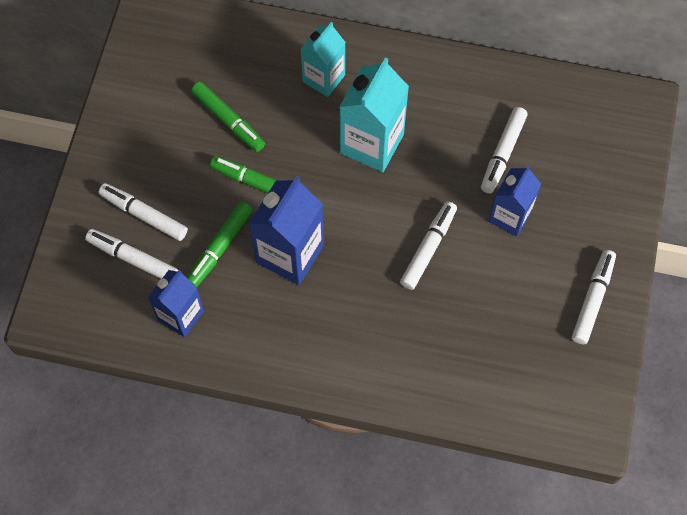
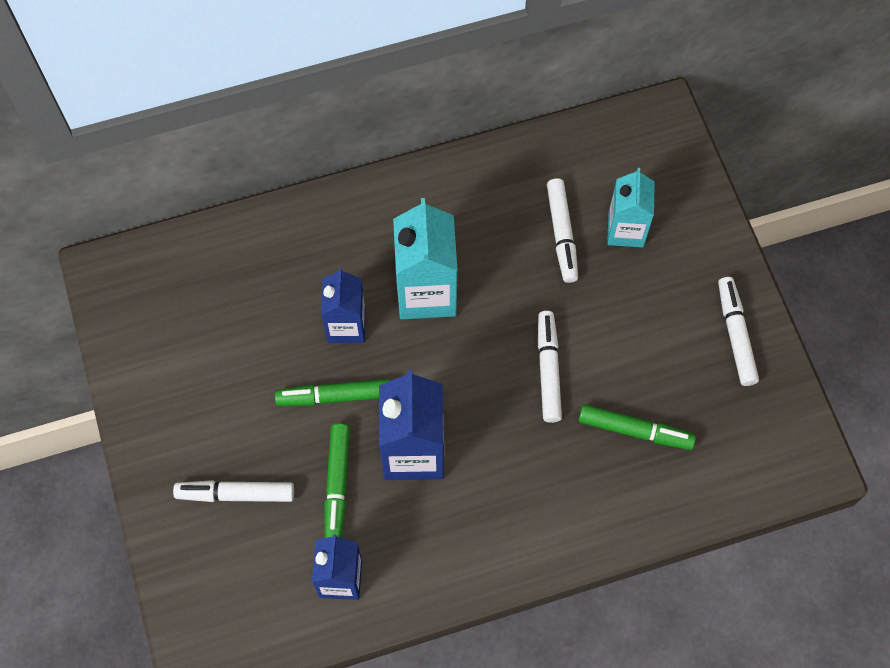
camera: 30 degrees left, 0 degrees up
(133, 258) = (252, 547): white marker -> none
(228, 120) = (263, 346): green marker -> green marker (635, 431)
(323, 78) = (336, 250): turquoise carton -> turquoise carton (625, 230)
(510, 216) = (607, 294): blue carton -> blue carton (346, 325)

